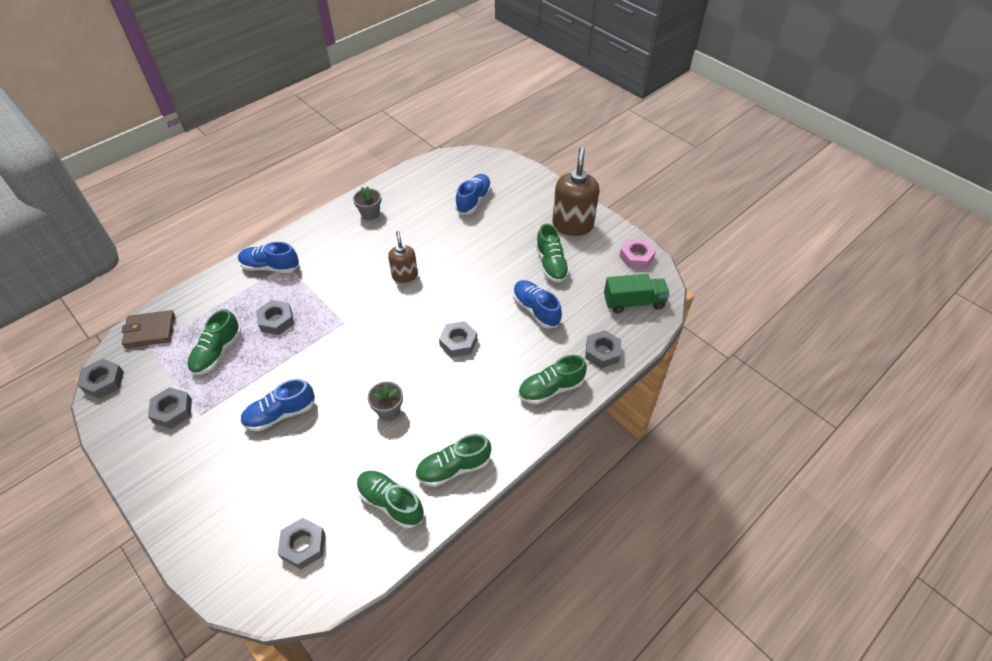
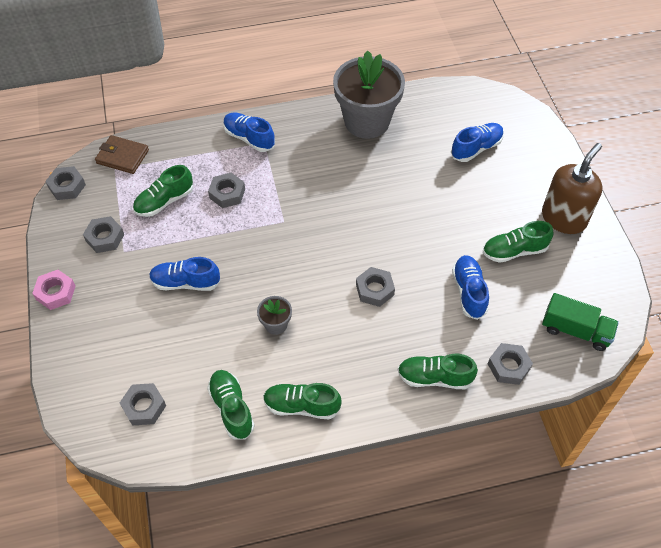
camera: 30 degrees right, 5 degrees up
(370, 214) = (367, 121): grey flower pot -> grey flower pot, size x2.35
(404, 275) = (363, 199): brown soap dispenser -> none
(551, 264) = (514, 251): green shoe -> green shoe turned 60 degrees clockwise
(636, 257) = (611, 283): pink nut -> pink nut (56, 292)

